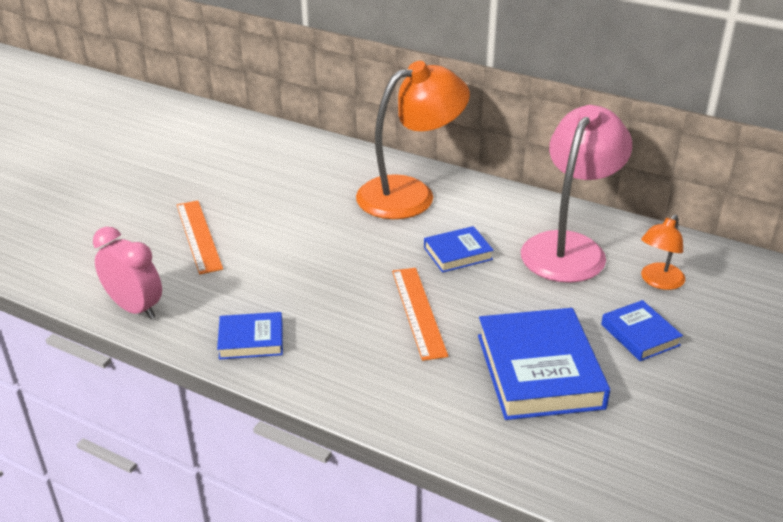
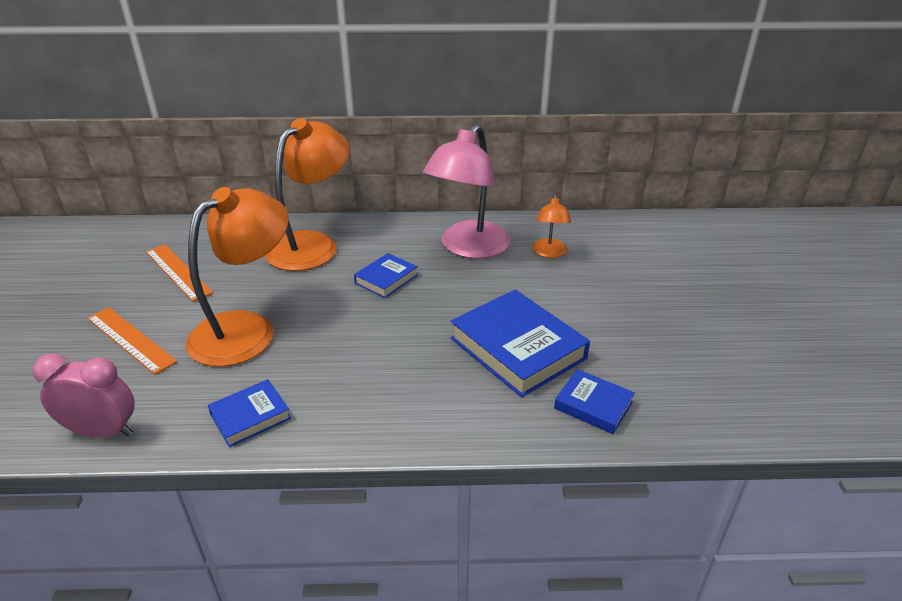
camera: 30 degrees left, 0 degrees up
(297, 260) = (246, 329): none -> orange lamp
(419, 312) = (388, 336): orange ruler -> orange ruler (178, 272)
(569, 247) = (468, 248): pink lamp -> pink lamp turned 150 degrees counterclockwise
(640, 335) = (566, 295): blue book -> blue book (593, 405)

